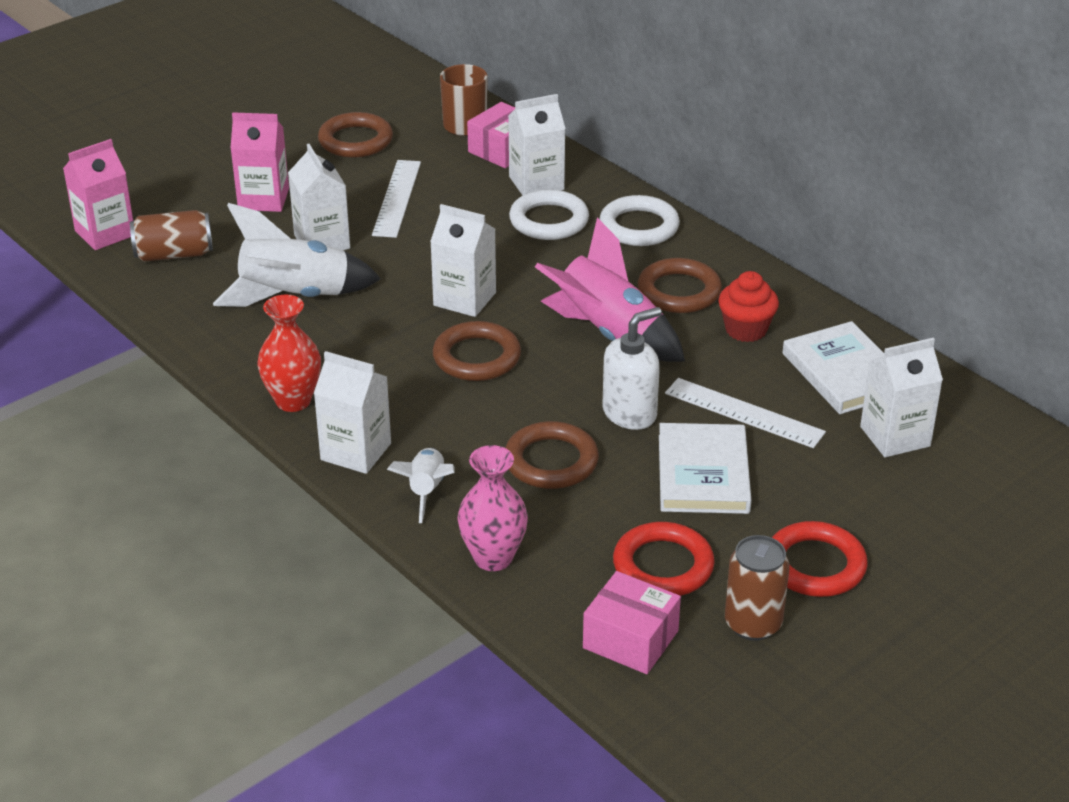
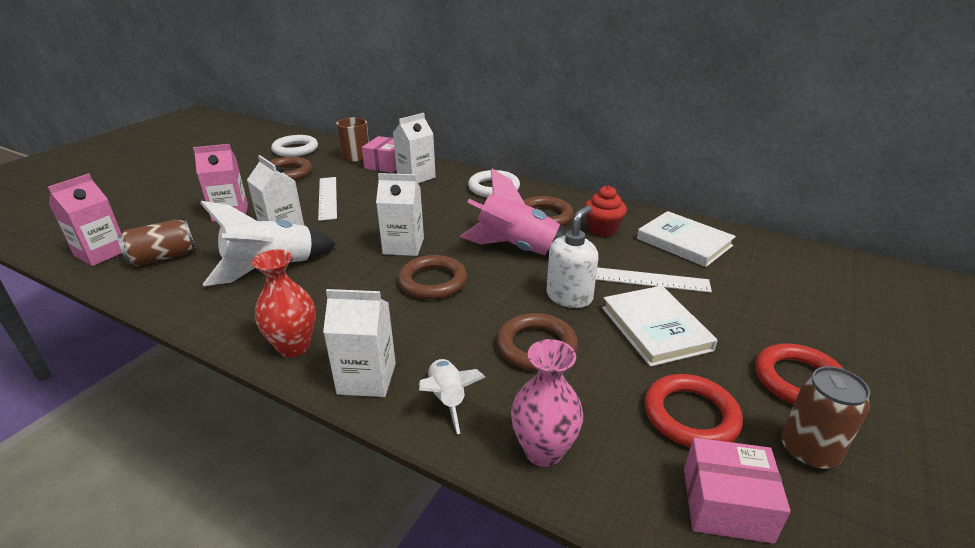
camera: 20 degrees left, 5 degrees down
(549, 221) = (435, 194): white ring -> white ring (295, 149)
(895, 436) = (752, 273): white carton -> none

